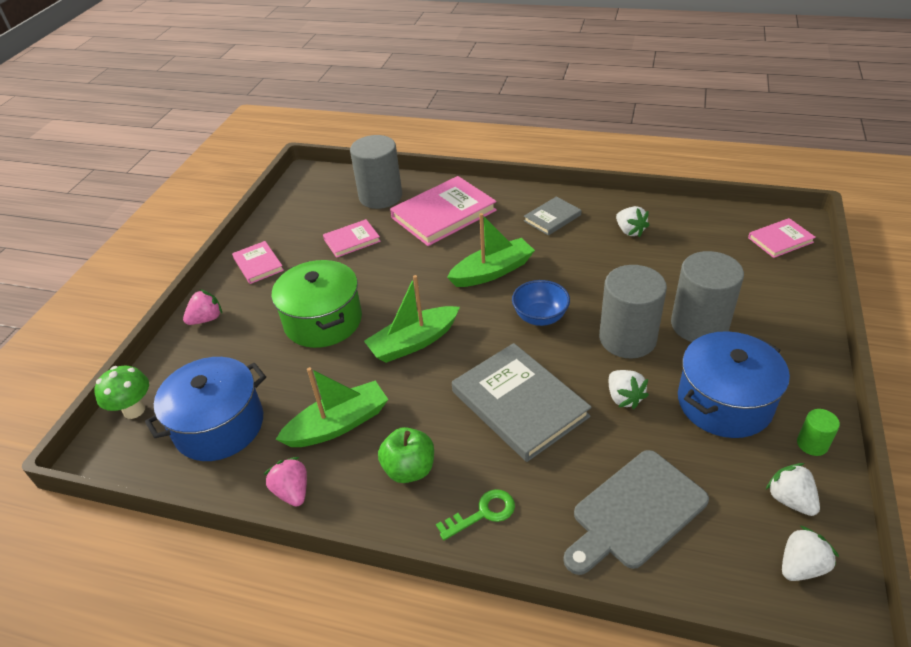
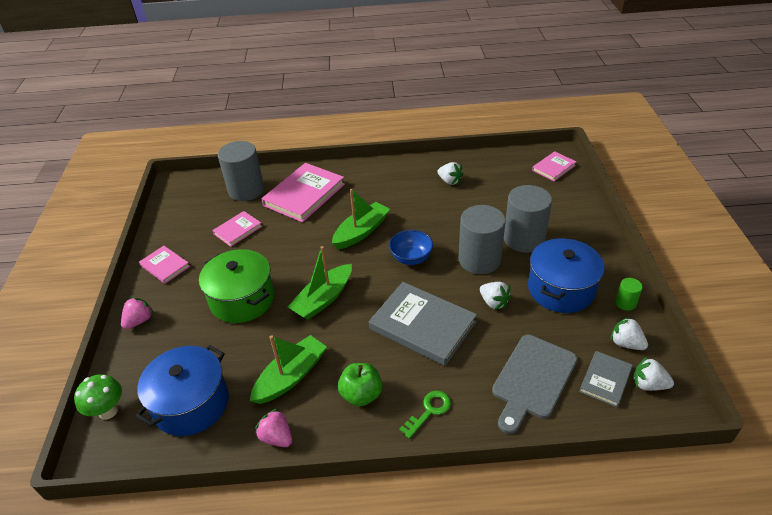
camera: 20 degrees left, 0 degrees up
(552, 218) = (389, 182): grey book -> grey book (605, 380)
(801, 566) = (648, 384): white strawberry -> white strawberry turned 105 degrees counterclockwise

